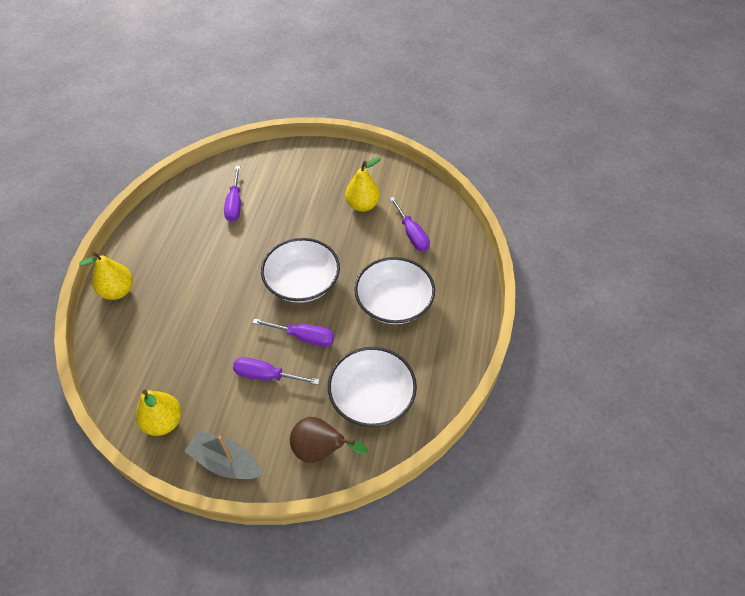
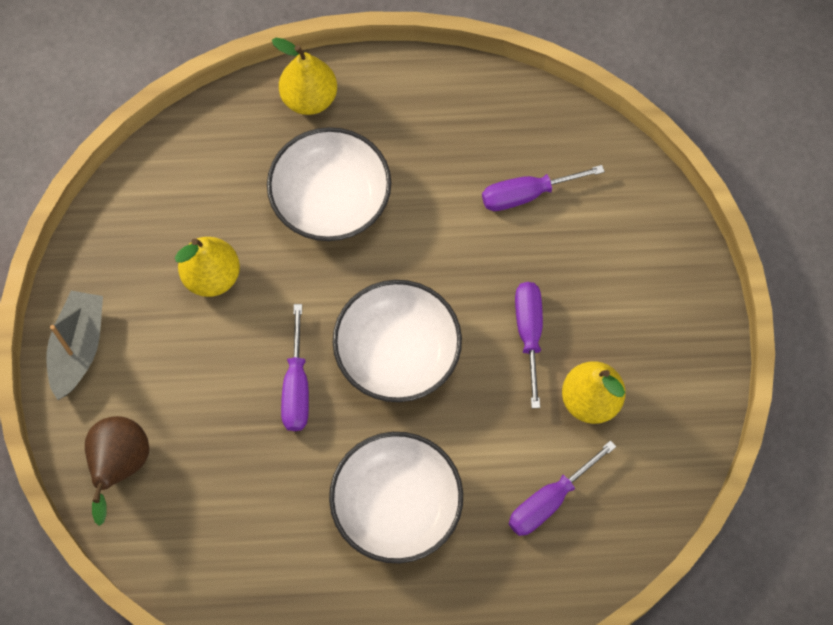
camera: 75 degrees right, 15 degrees up
(163, 422) = (118, 247): yellow pear -> yellow pear (212, 276)
(266, 376) = (219, 355): purple screwdriver -> purple screwdriver (529, 334)
(372, 397) = (218, 514): white bowl -> white bowl (331, 198)

